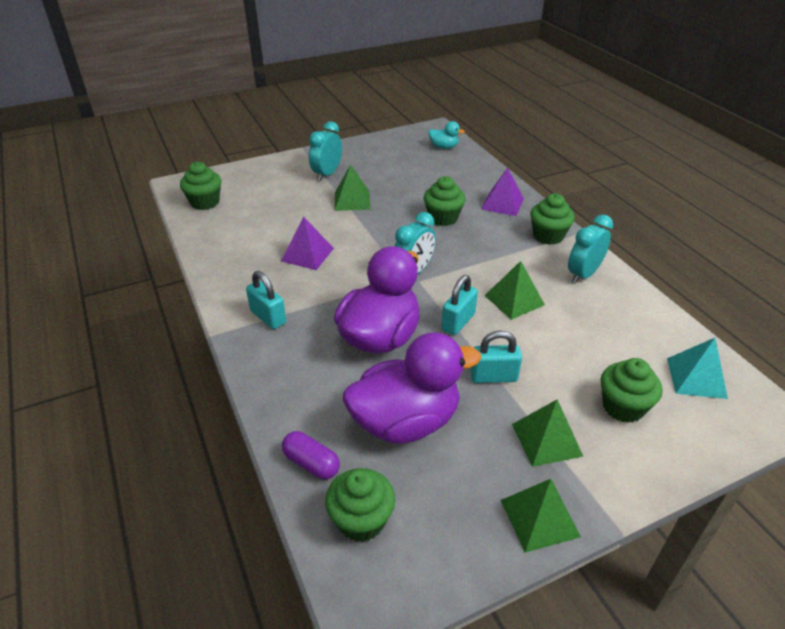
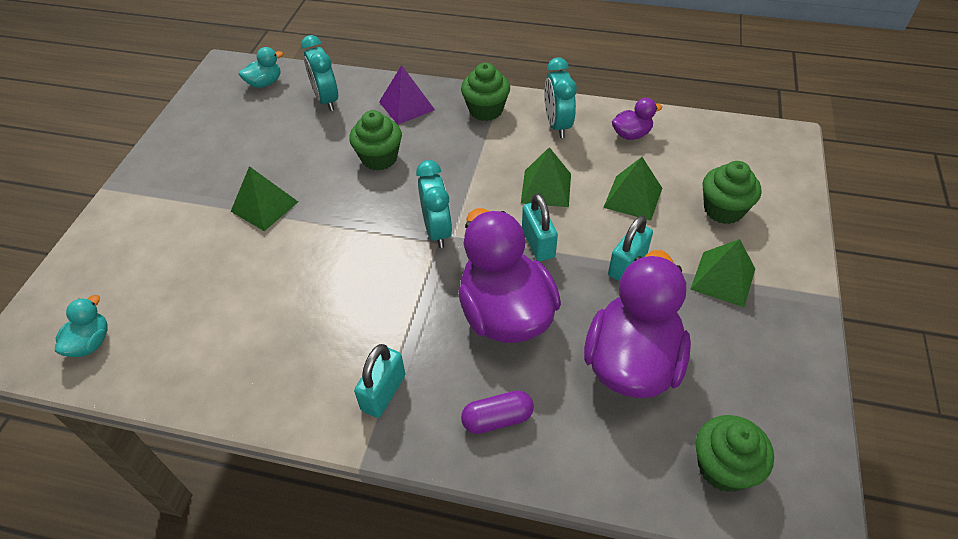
camera: 50 degrees left, 10 degrees up
(205, 202) = (91, 343): green cupcake -> turquoise duck
(268, 317) = (383, 392): turquoise padlock -> turquoise padlock turned 60 degrees counterclockwise
(307, 254) = (314, 298): purple pyramid -> none
(311, 463) = (628, 470): purple capsule -> purple capsule (497, 419)
(327, 174) = (187, 198): turquoise clock -> turquoise clock (326, 100)
(539, 518) = (797, 337): green pyramid -> green pyramid (633, 197)
(630, 316) = (631, 134): none -> purple duck
(696, 378) = (726, 149): turquoise pyramid -> none

